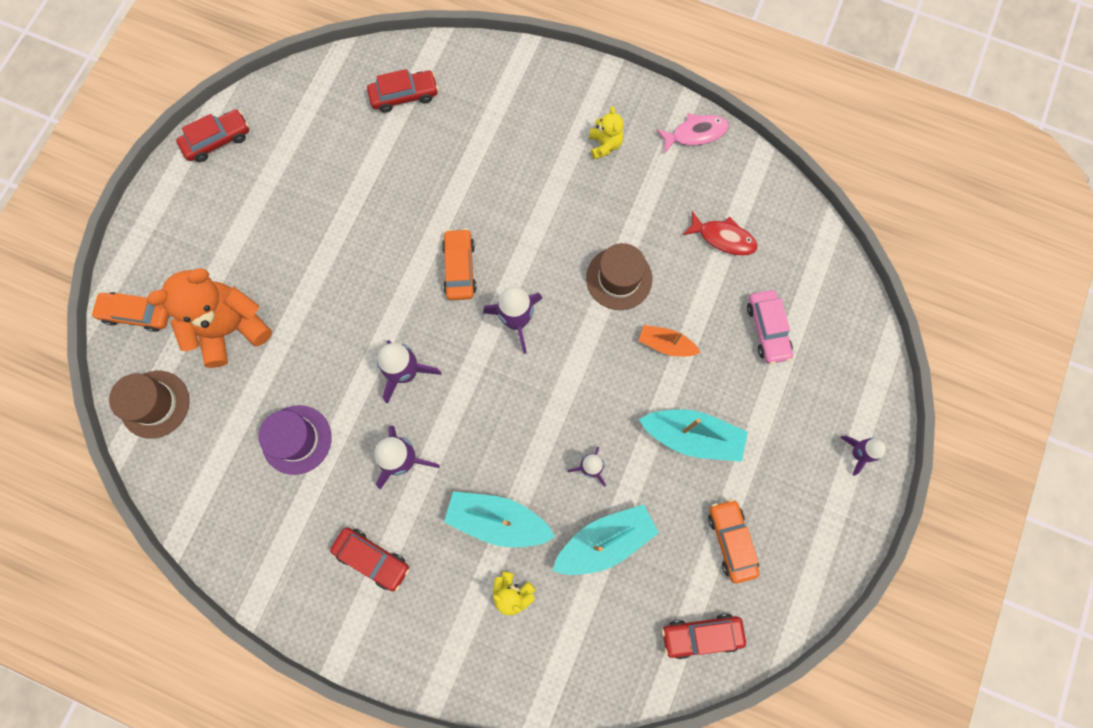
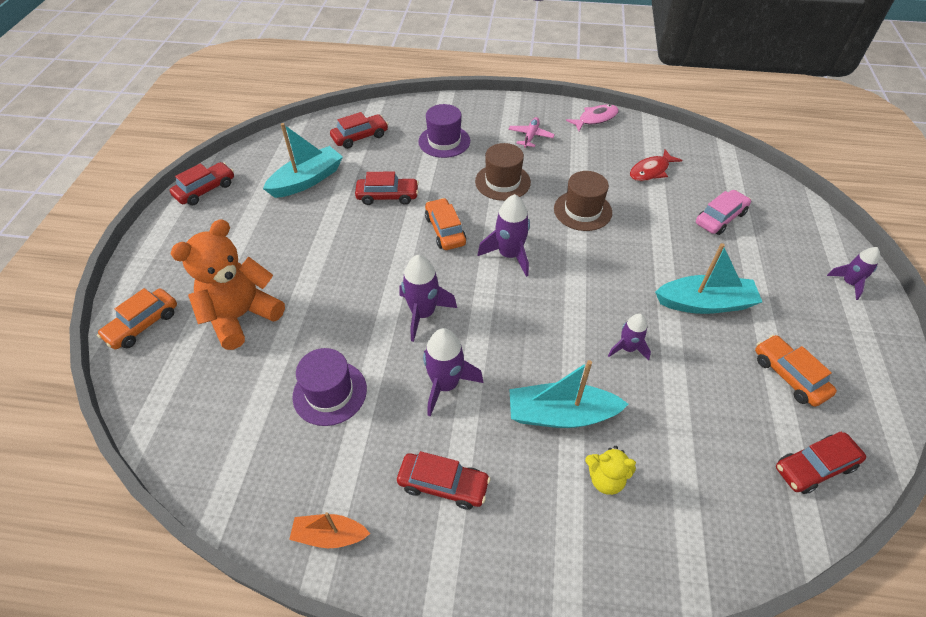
camera: 15 degrees left, 25 degrees down
(137, 314) = (143, 325): orange car -> orange car turned 45 degrees counterclockwise
(155, 404) = (170, 396): brown hat -> brown hat (502, 182)
(412, 201) = (387, 196): none -> red car
(500, 128) = (444, 141): none -> purple hat
(605, 145) = (530, 136): yellow teddy bear -> pink plane
(605, 541) = (673, 406): turquoise boat -> turquoise boat (307, 180)
(666, 344) = (645, 244): orange boat -> orange boat (330, 535)
(723, 238) = (651, 171): red fish -> red fish turned 135 degrees clockwise
(767, 330) = (720, 218): pink car -> pink car turned 105 degrees counterclockwise

